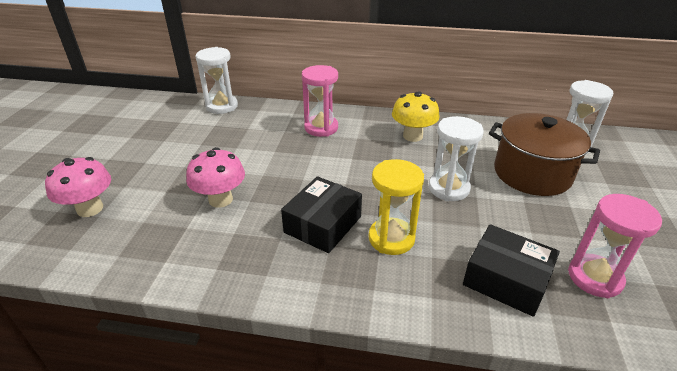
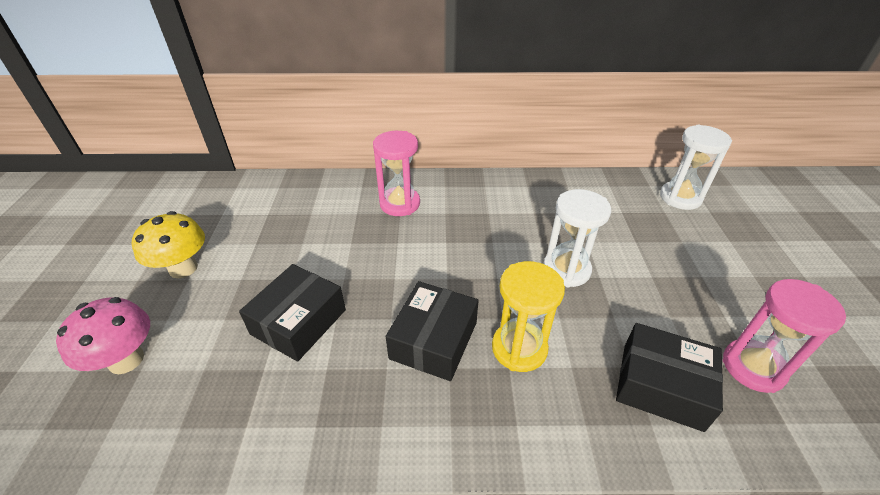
camera: 10 degrees left, 5 degrees up
(220, 199) = (299, 322): pink mushroom -> black box
(222, 106) = (271, 186): white hourglass -> none
(412, 136) = (508, 203): yellow mushroom -> yellow mushroom (183, 268)
(532, 173) = (650, 238): brown pot -> none

